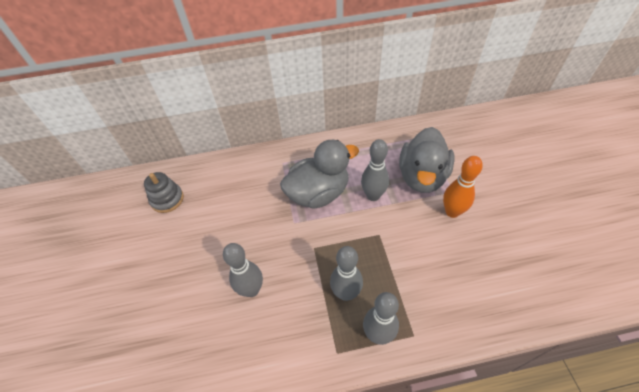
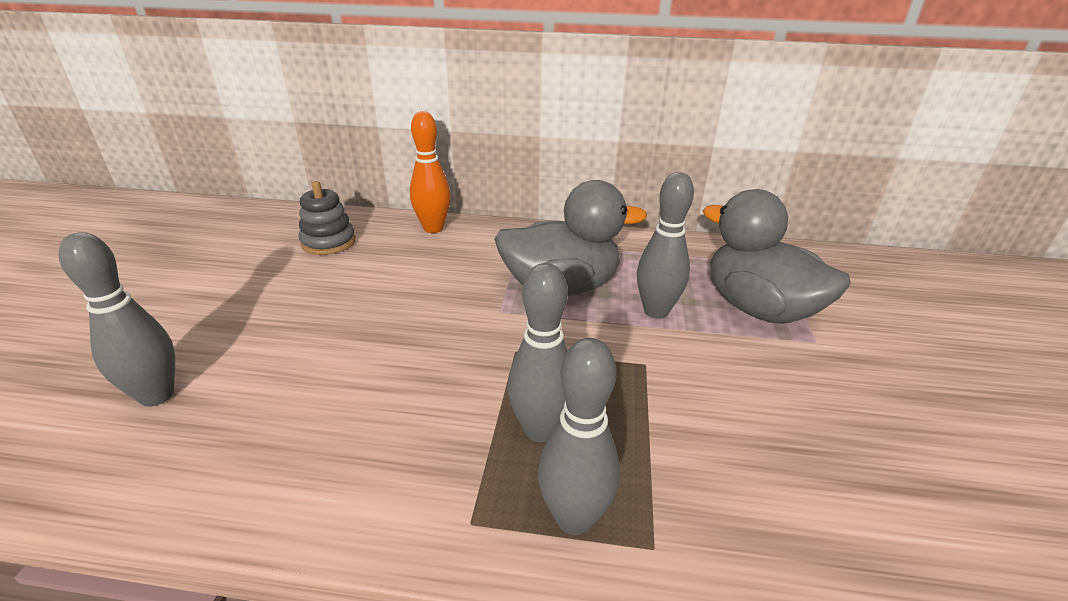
camera: 15 degrees right, 20 degrees down
(252, 290) = (374, 376): grey bowling pin -> grey bowling pin (157, 395)
(422, 177) = (758, 309): grey duck -> grey duck turned 105 degrees clockwise
(452, 212) = (806, 368): orange bowling pin -> orange bowling pin (433, 228)

